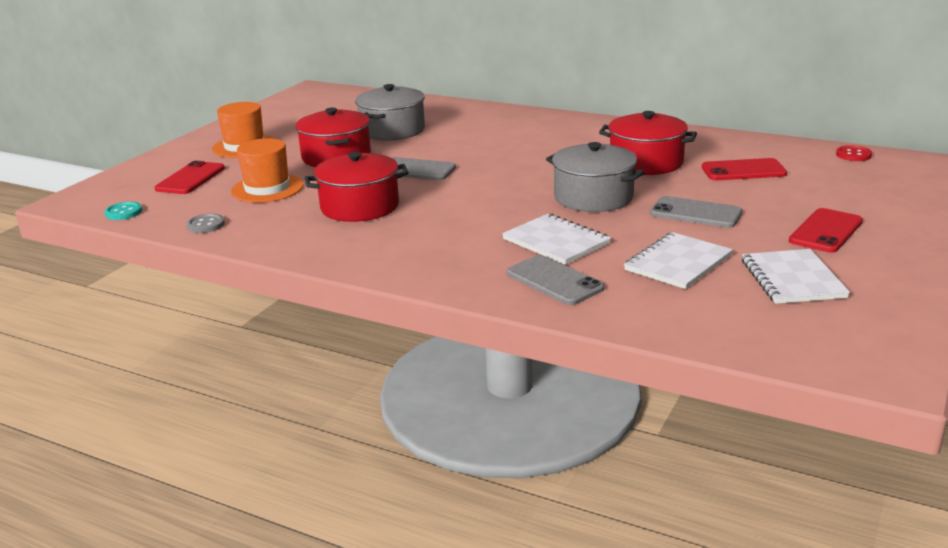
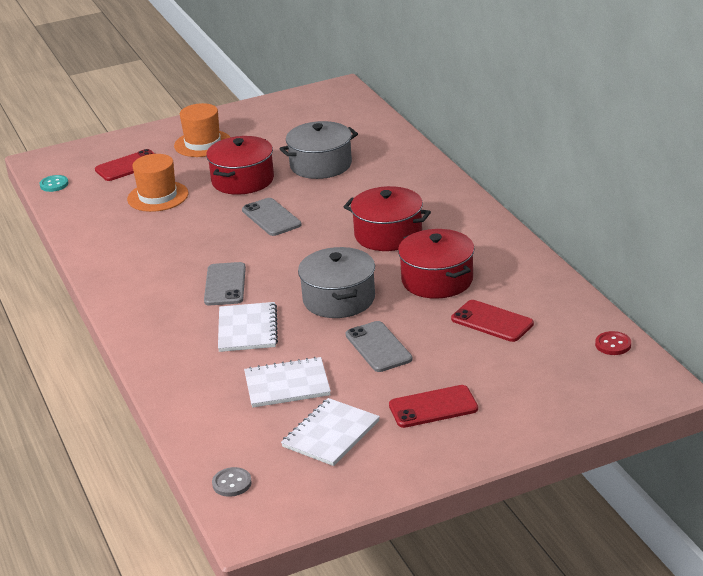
camera: 40 degrees right, 5 degrees up
(206, 225) = (80, 217): grey button -> grey button (232, 483)
(360, 207) = (184, 240): red pot -> red pot (388, 235)
(554, 281) = (193, 362): grey phone -> grey phone (225, 284)

